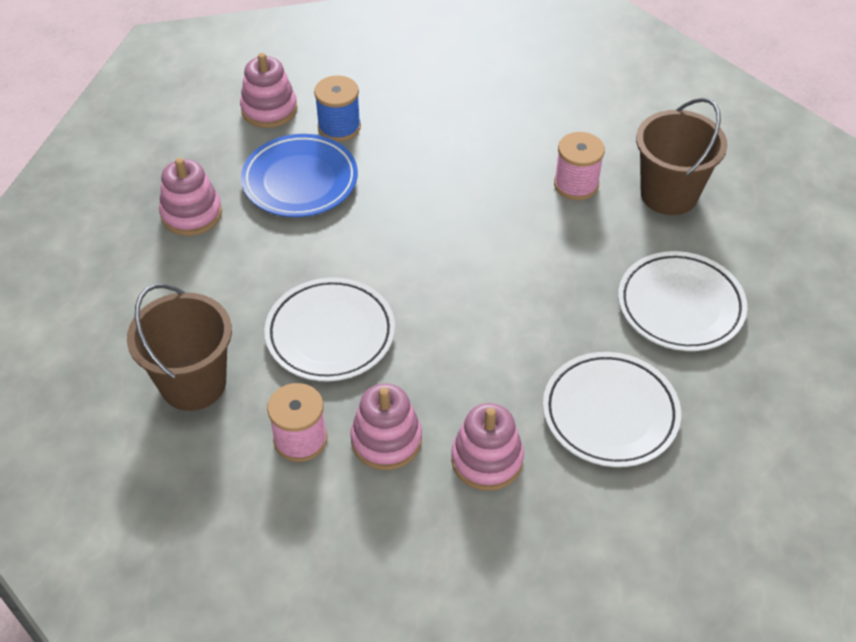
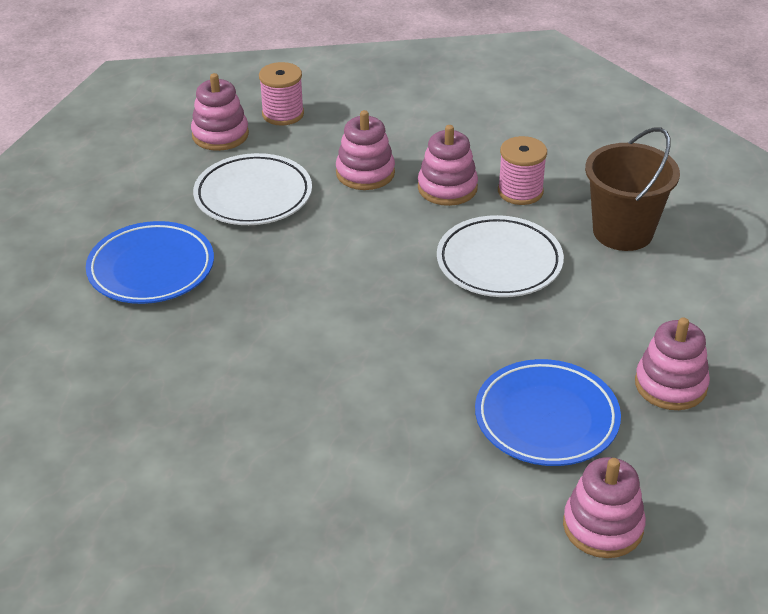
camera: 175 degrees left, 10 degrees down
(339, 127) = (501, 492): blue spool -> none
(576, 184) = (209, 395): pink spool -> pink spool (283, 114)
(669, 194) = (104, 377): brown bucket -> none
(680, 306) = (151, 269): white plate -> blue plate
(687, 521) = (220, 135): none -> pink stacking toy

